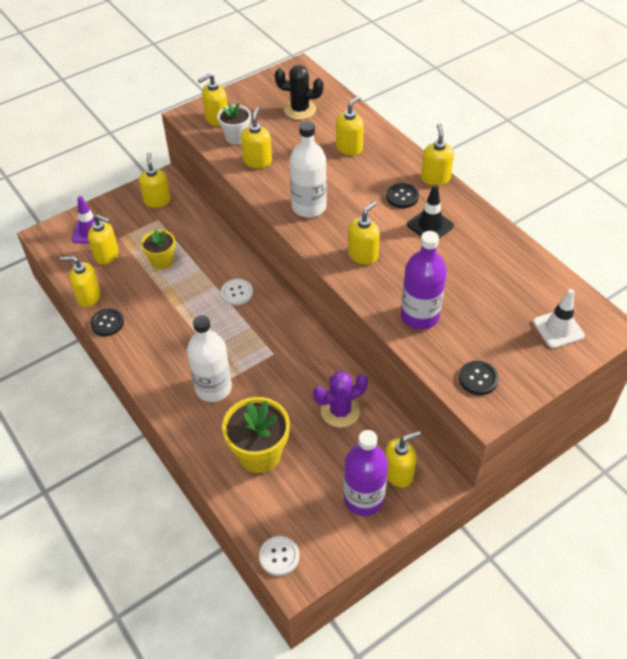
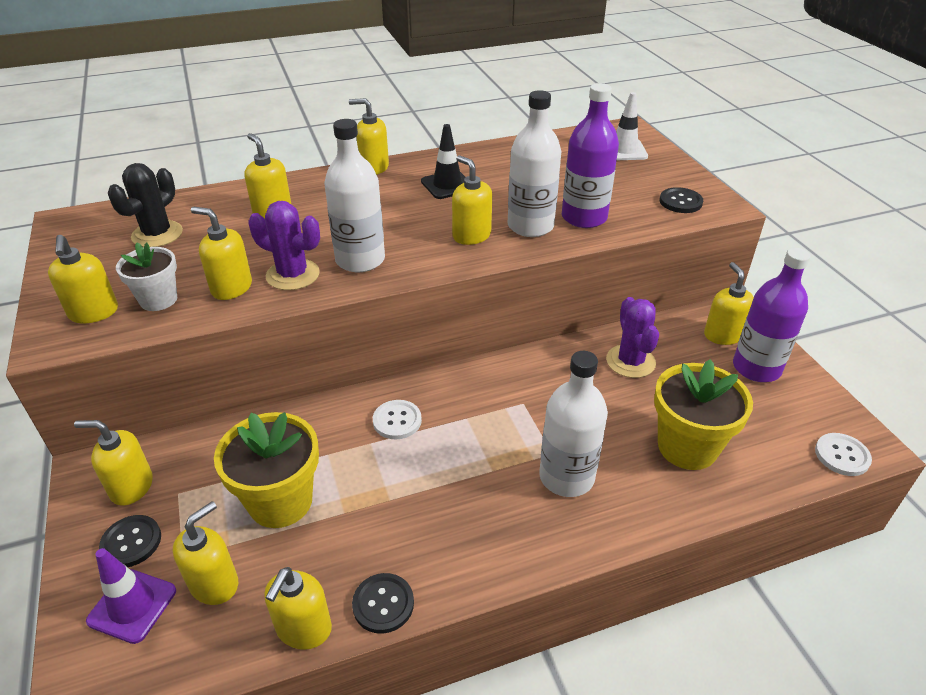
camera: 75 degrees left, 10 degrees down
(162, 261) = (280, 501): yellow flower pot -> yellow flower pot, size x1.63
(280, 182) = (293, 275): none -> purple cactus
(391, 285) = (530, 226): none -> white bottle
(402, 196) = (389, 193): black button -> black button (131, 542)

